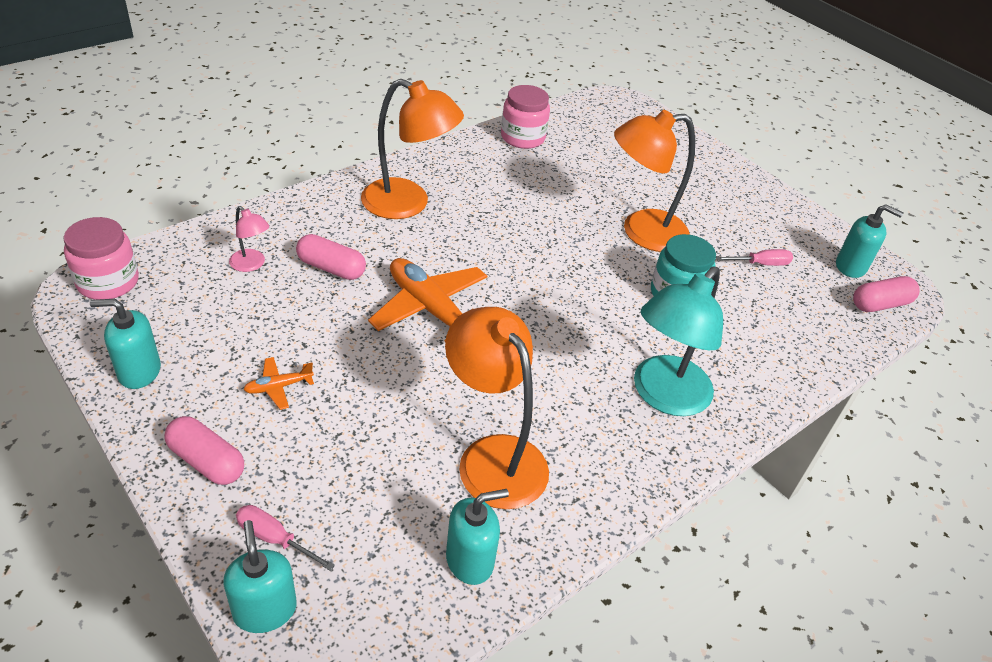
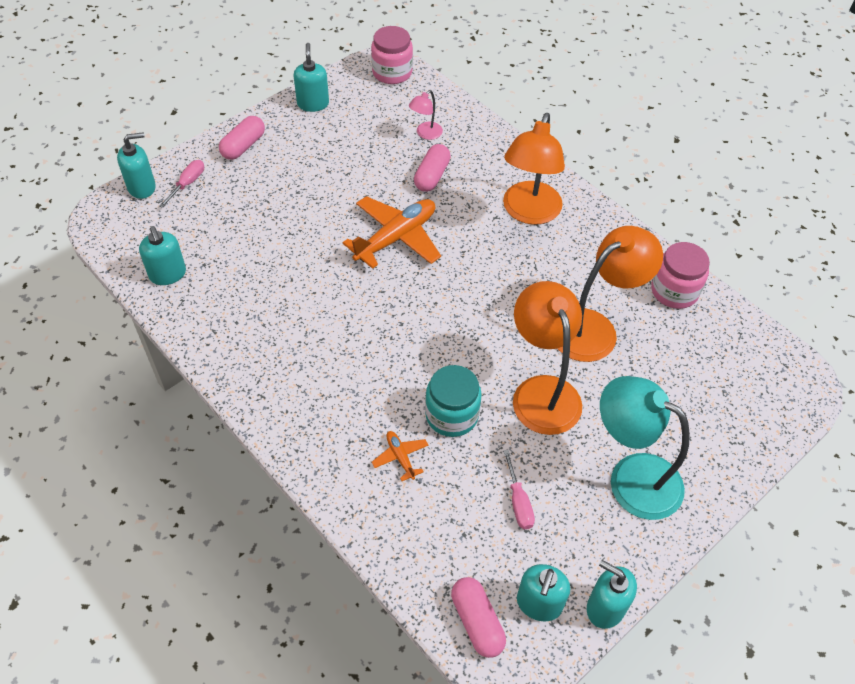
camera: 90 degrees right, 10 degrees up
(279, 387) = (306, 167): orange plane -> orange plane (400, 457)
(493, 456) = (251, 282): orange lamp -> orange lamp (594, 328)
(663, 396) = (317, 394): turquoise lamp -> turquoise lamp (631, 477)
(841, 232) = (605, 607): none -> turquoise soap dispenser

